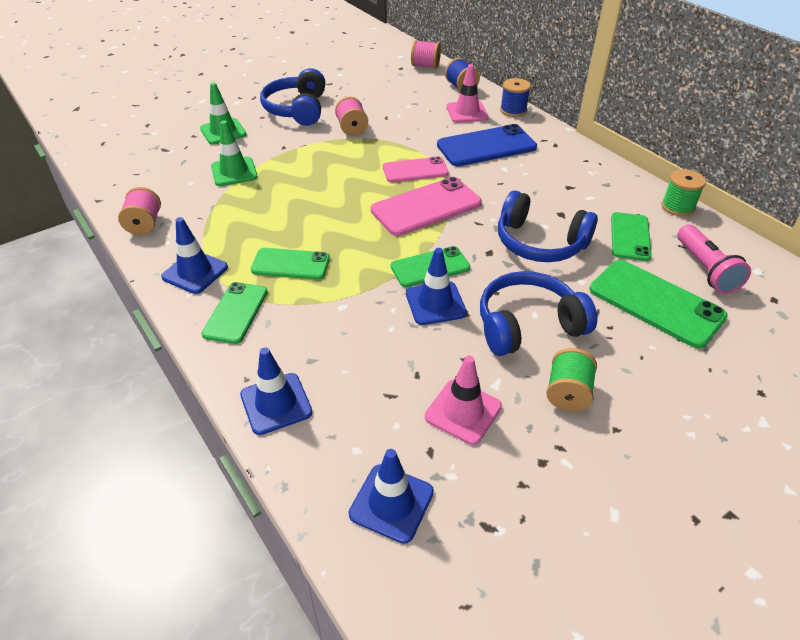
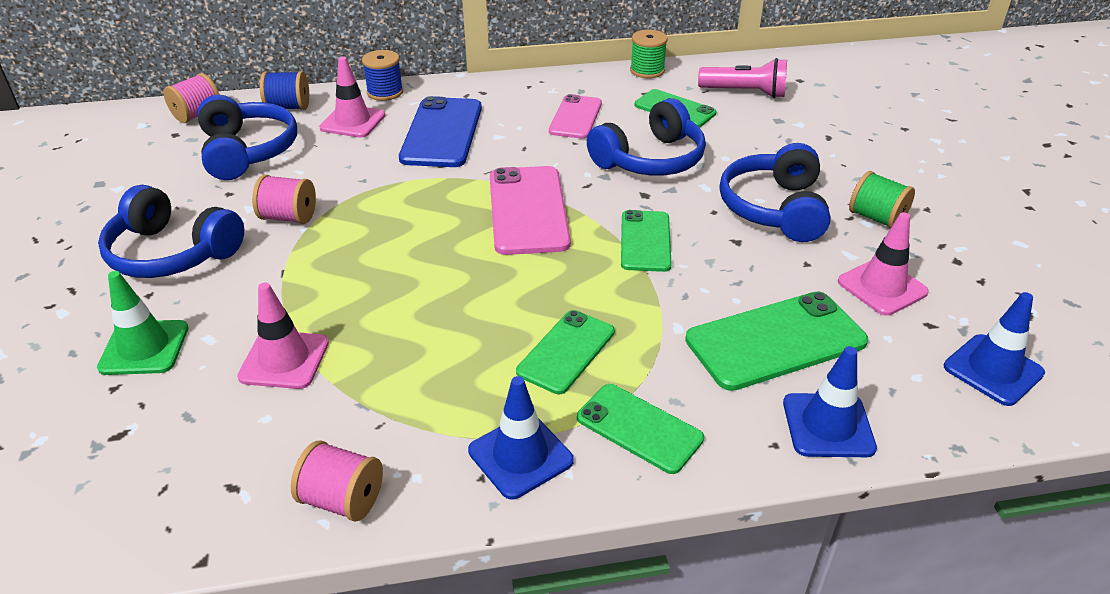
camera: 65 degrees left, 5 degrees down
(234, 172) = (284, 360): green traffic cone -> pink traffic cone
(403, 93) = (247, 151): none -> blue headphones
(415, 170) = (443, 196): pink phone -> pink phone (575, 117)
(435, 303) = (710, 256): blue traffic cone -> none
(655, 303) = (777, 132): green phone -> green phone (775, 341)

